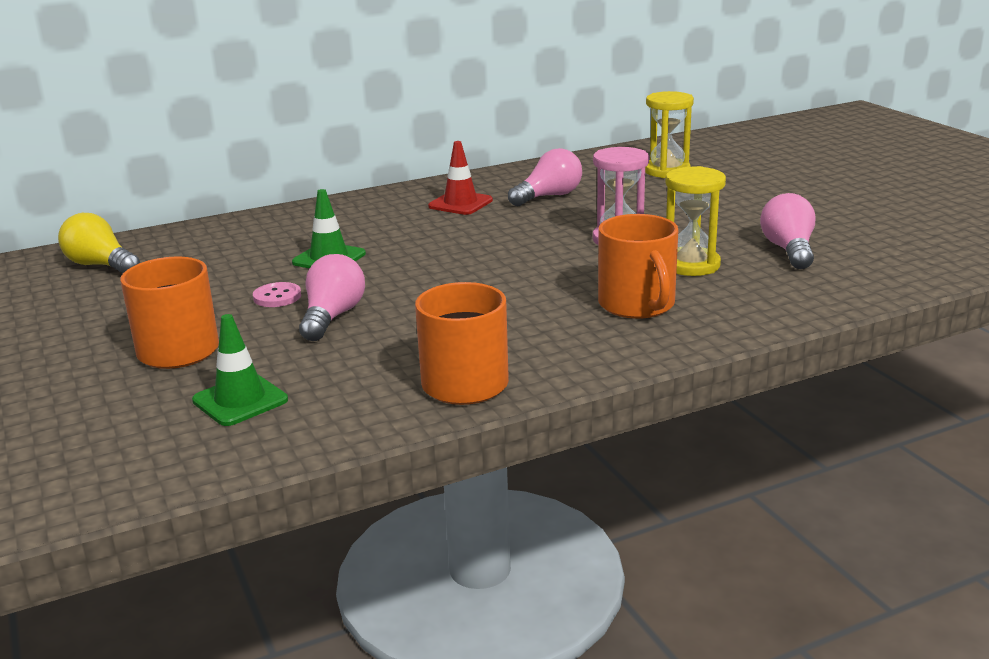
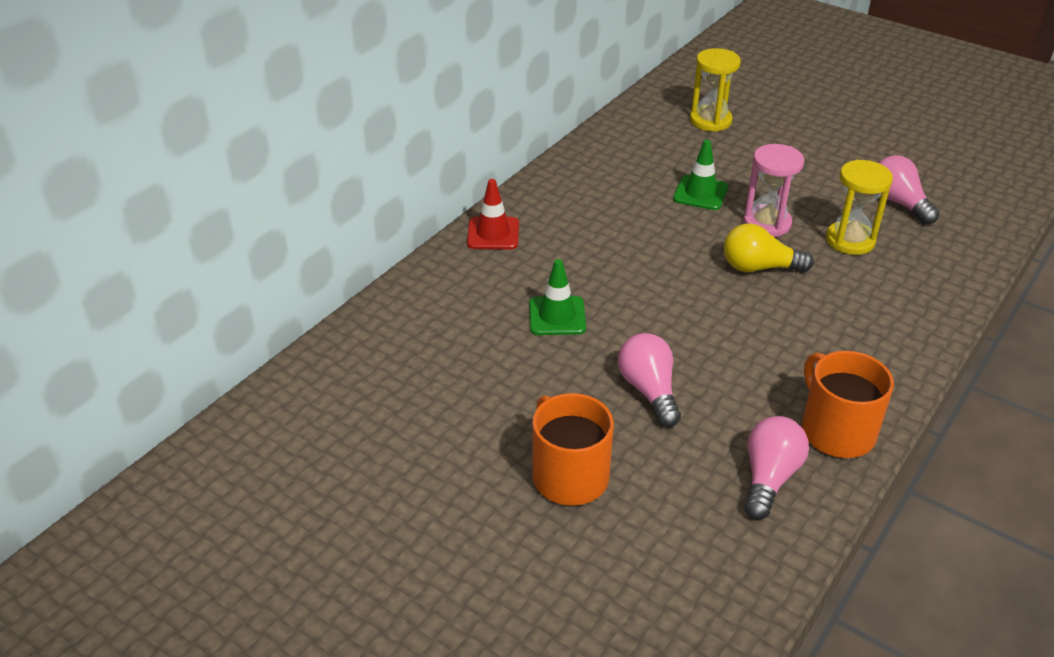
camera: 30 degrees left, 15 degrees up
(101, 265) = (348, 392): yellow light bulb -> yellow light bulb (759, 267)
(240, 400) = (693, 515): green traffic cone -> green traffic cone (700, 193)
(277, 297) = (572, 381): pink button -> none
(460, 203) = (586, 208): red traffic cone -> red traffic cone (493, 234)
(549, 196) = (651, 179): pink light bulb -> pink light bulb (769, 477)
(637, 305) = (860, 300): orange mug -> none

